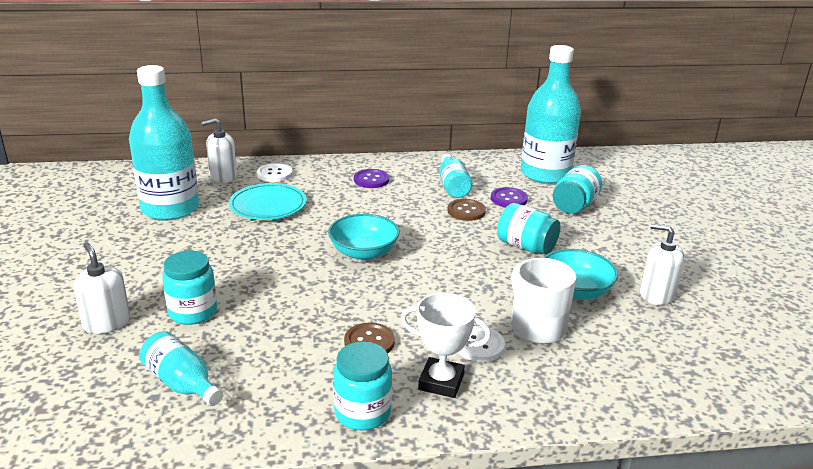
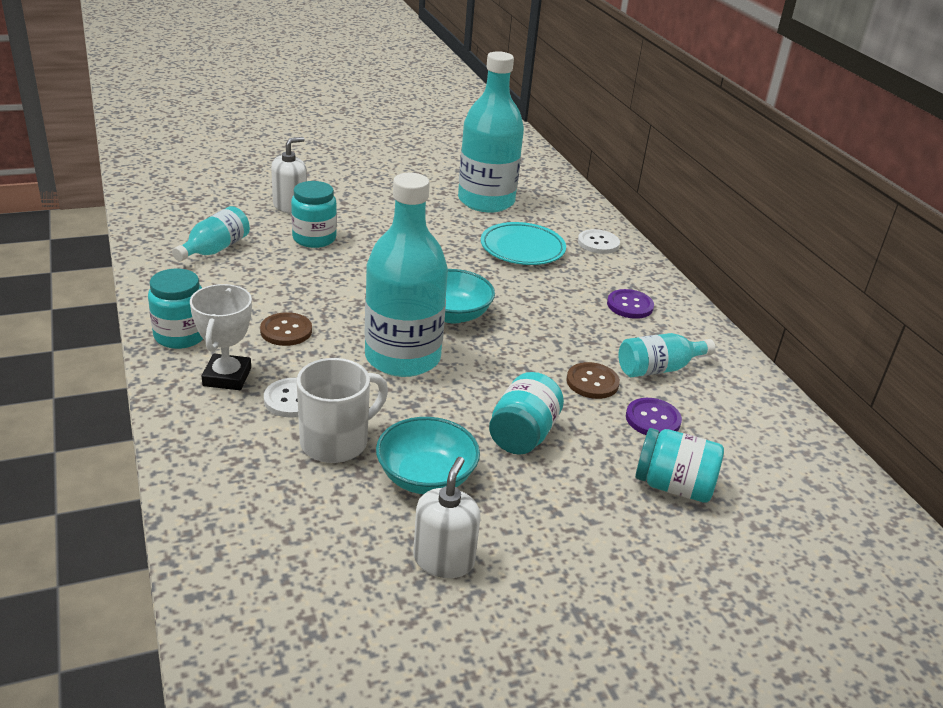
camera: 75 degrees right, 5 degrees up
(223, 176) = (571, 216): white soap dispenser -> none
(545, 174) = (765, 457): turquoise bottle -> turquoise bottle (402, 357)

